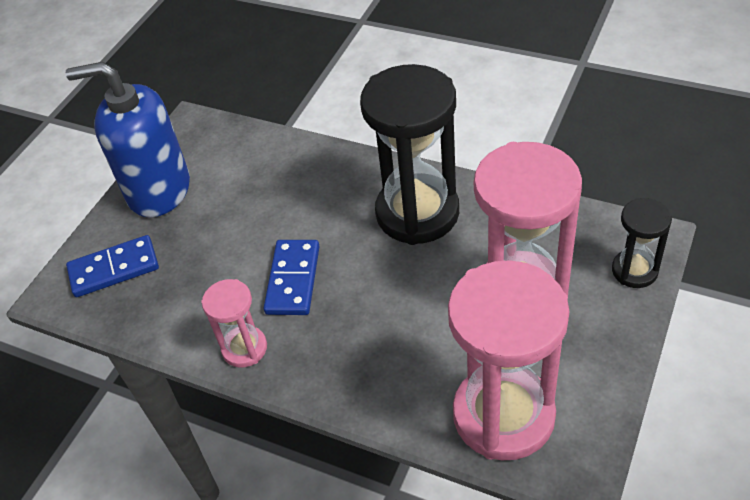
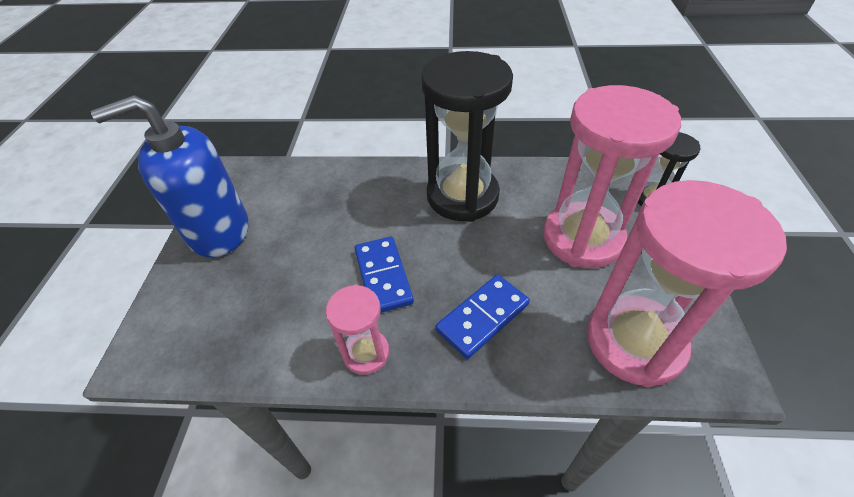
camera: 25 degrees left, 0 degrees up
(114, 269) = (197, 313): blue domino -> blue domino (482, 317)

